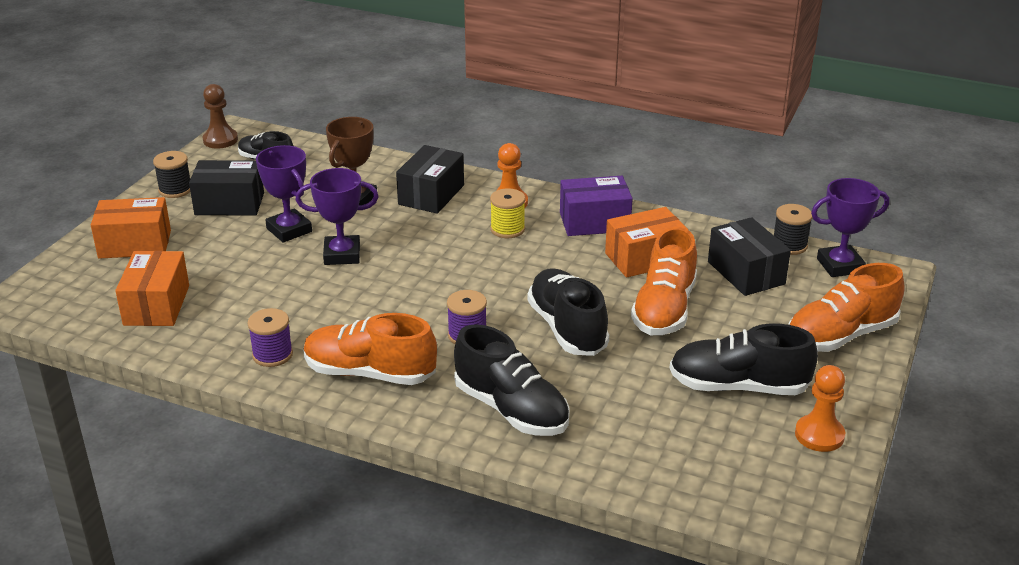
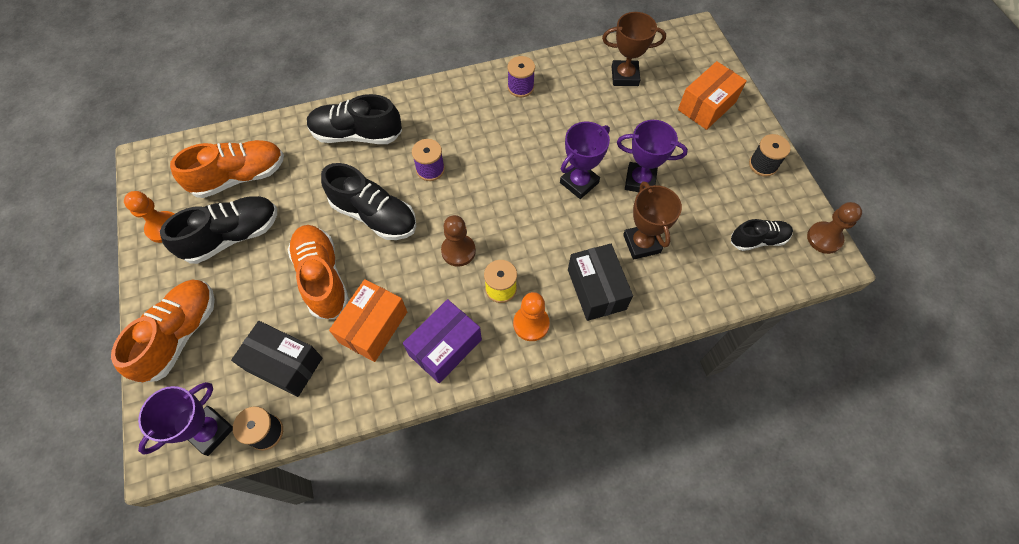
camera: 140 degrees right, 30 degrees up
(156, 305) = (624, 76): orange box -> brown trophy
(229, 204) = (711, 177): black box -> none
(370, 373) = (456, 109): orange shoe -> orange shoe (239, 177)
(515, 266) = (458, 251): none -> brown pawn

